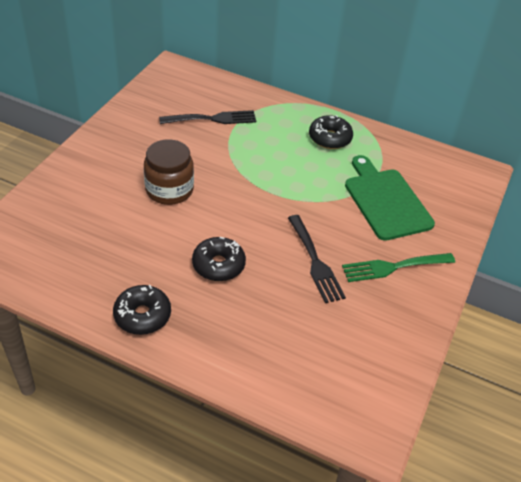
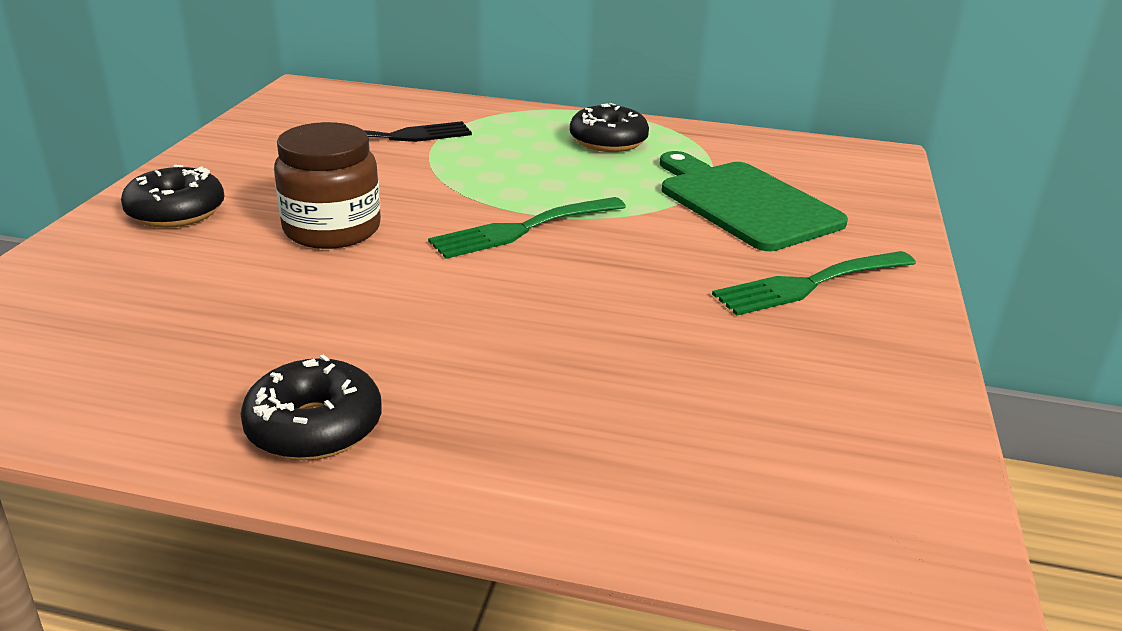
camera: 10 degrees left, 15 degrees down
(218, 265) = (464, 323): black donut -> black donut (176, 212)
(263, 204) = (522, 229): none -> green fork
(315, 262) = (658, 294): black fork -> none

